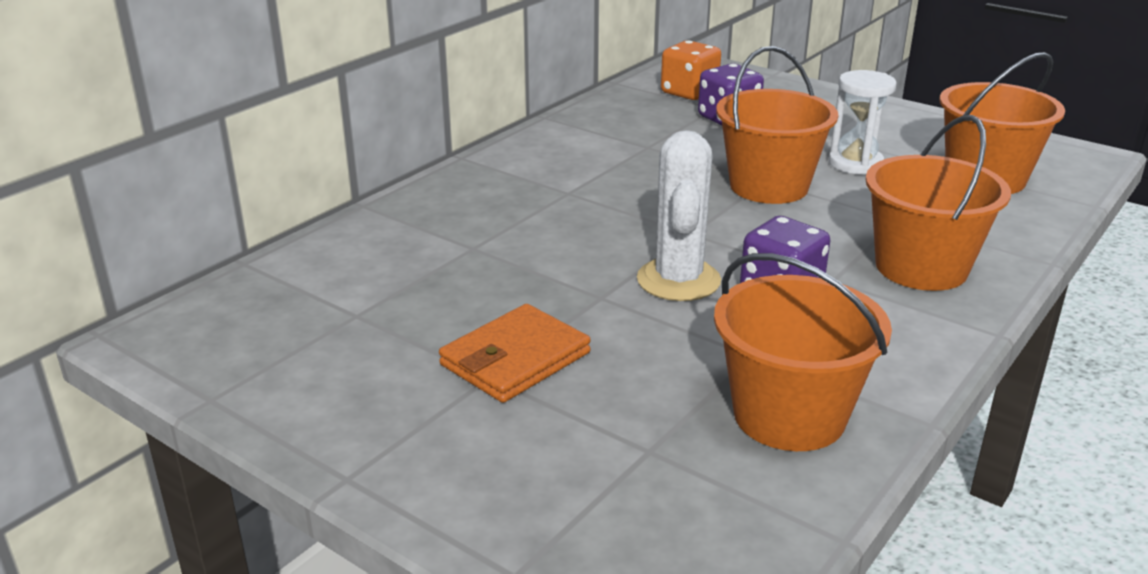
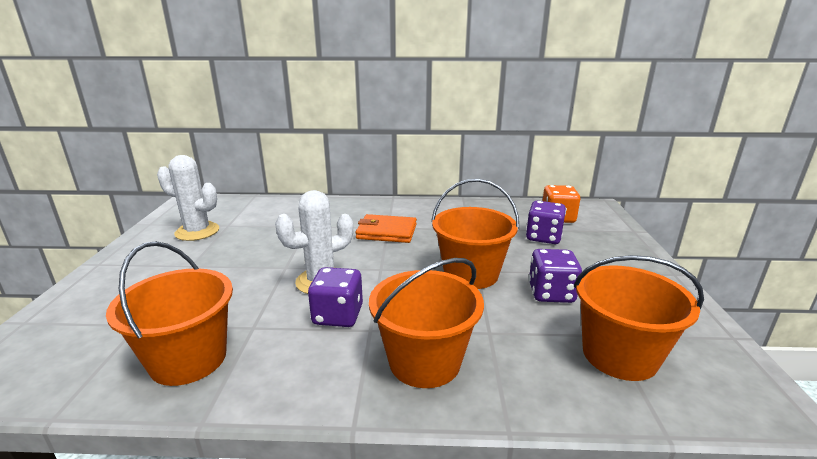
camera: 55 degrees right, 5 degrees down
(341, 350) = (197, 231): none -> white cactus
(515, 359) = (210, 266): orange wallet -> orange wallet (387, 232)
(855, 163) = (551, 293): white hourglass -> purple dice

